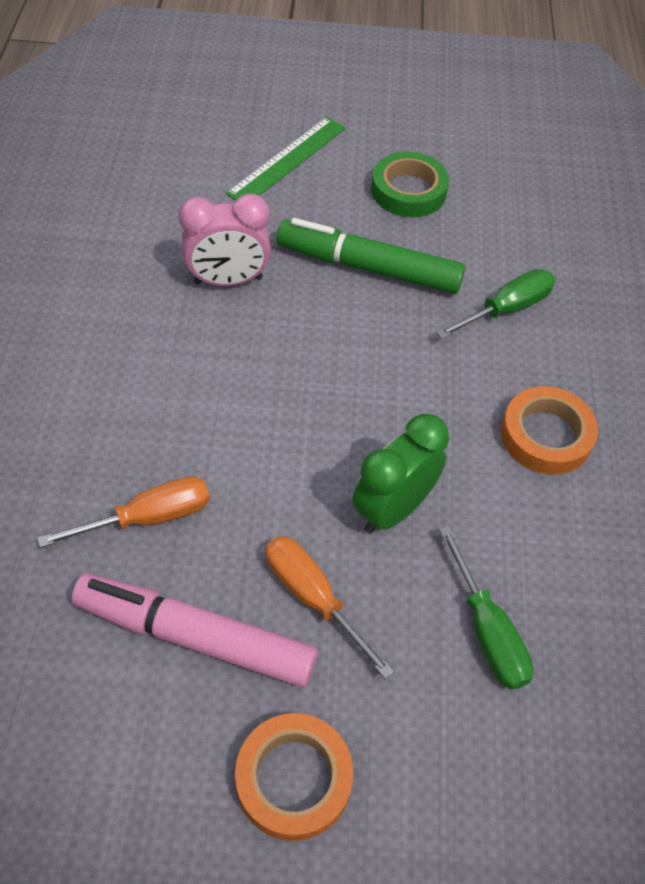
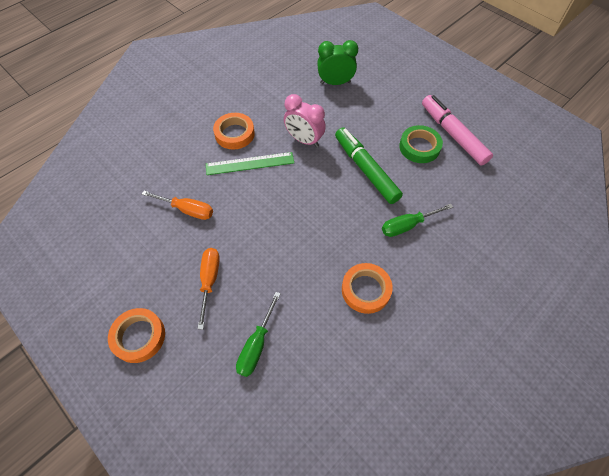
camera: 45 degrees right, 5 degrees up
(96, 341) = (234, 134): none -> orange tape
(195, 636) = (160, 262): pink marker -> pink marker (453, 134)
(287, 160) = (379, 104): green ruler -> green ruler (250, 163)
(393, 509) = (272, 271): green clock -> green clock (335, 83)
(506, 309) = (407, 225): green screwdriver -> green screwdriver turned 150 degrees clockwise

